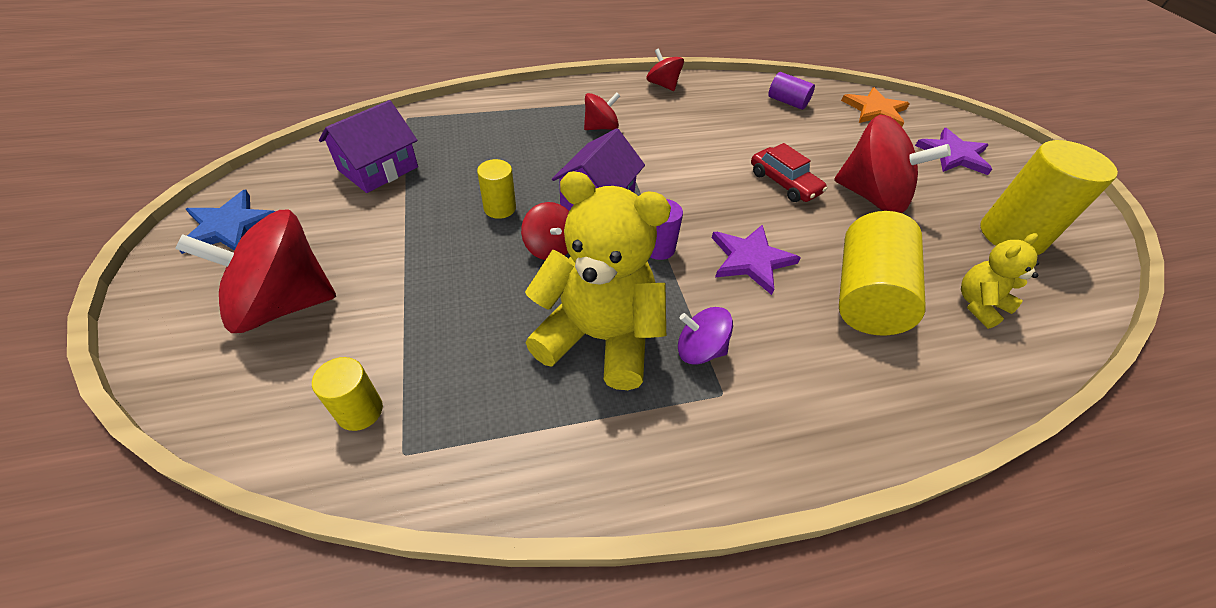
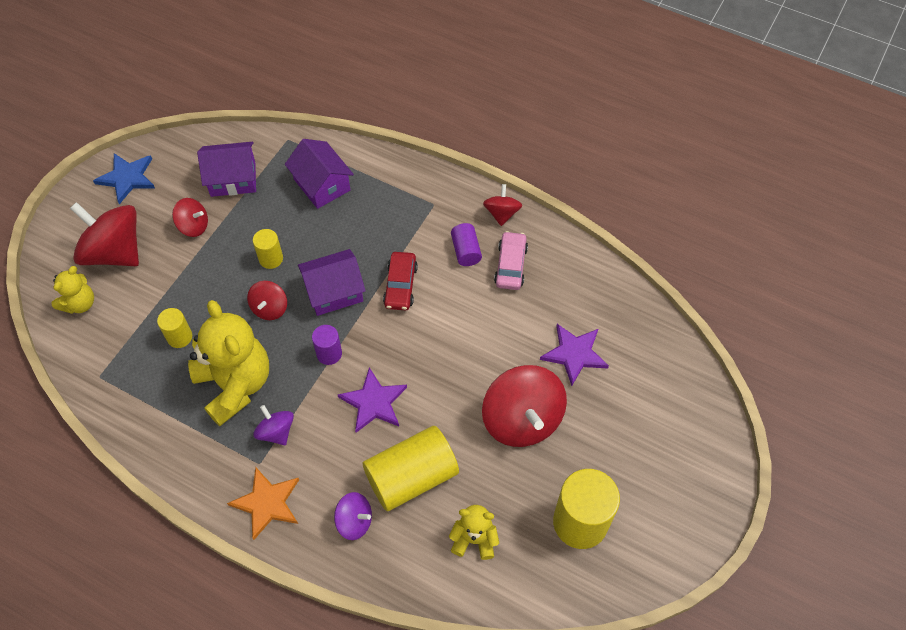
camera: 45 degrees right, 10 degrees up
(281, 388) = (80, 303): none -> yellow teddy bear
(360, 411) = (100, 341): yellow cylinder -> yellow cylinder (179, 337)
(483, 132) = (322, 185): none -> purple house
(601, 127) = (404, 229): red spinning top -> red spinning top (193, 226)
(715, 110) = (511, 265): none -> pink car
(784, 183) = (473, 364): red car -> red car (400, 285)
(787, 102) = (583, 294): purple cylinder -> purple cylinder (466, 251)
(875, 110) = (650, 352): orange star -> orange star (267, 503)
(881, 372) = (354, 521): none -> purple spinning top
(954, 155) = (650, 436): purple star -> purple star (574, 354)

